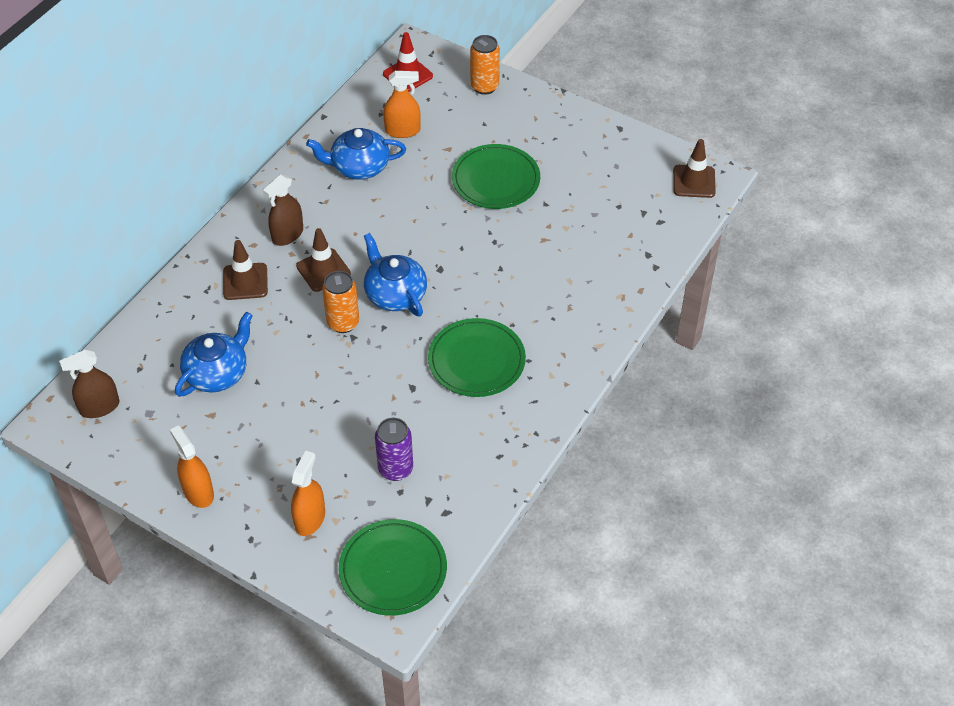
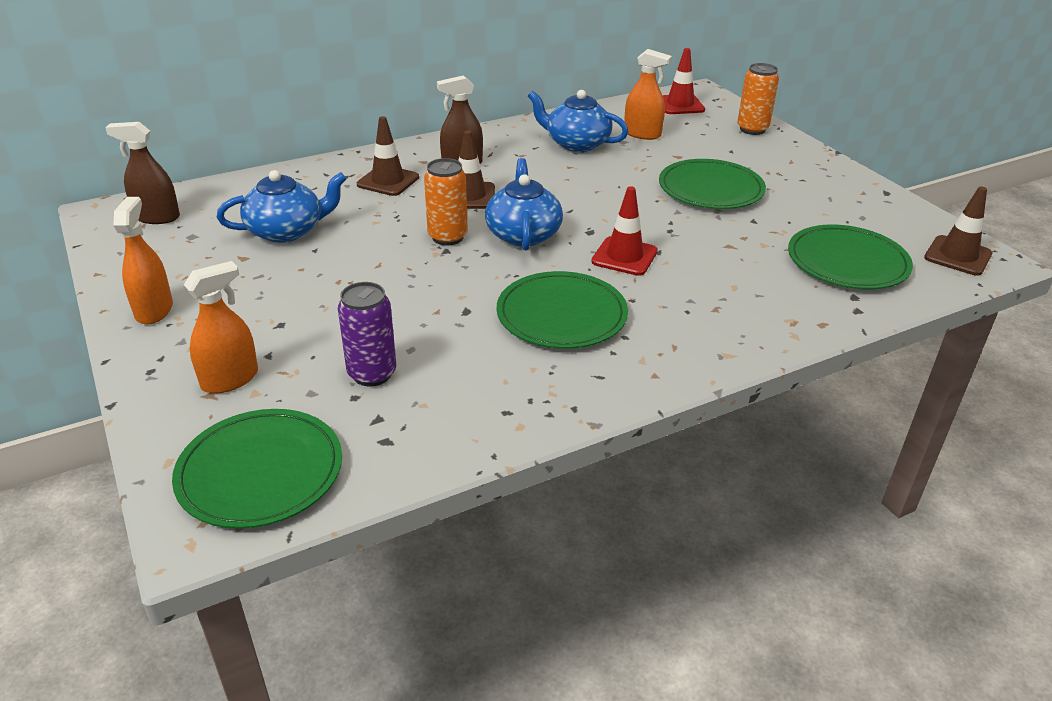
camera: 30 degrees right, 15 degrees down
(480, 284) = (624, 256): none -> red traffic cone
(628, 221) = (847, 262): none -> green plate

